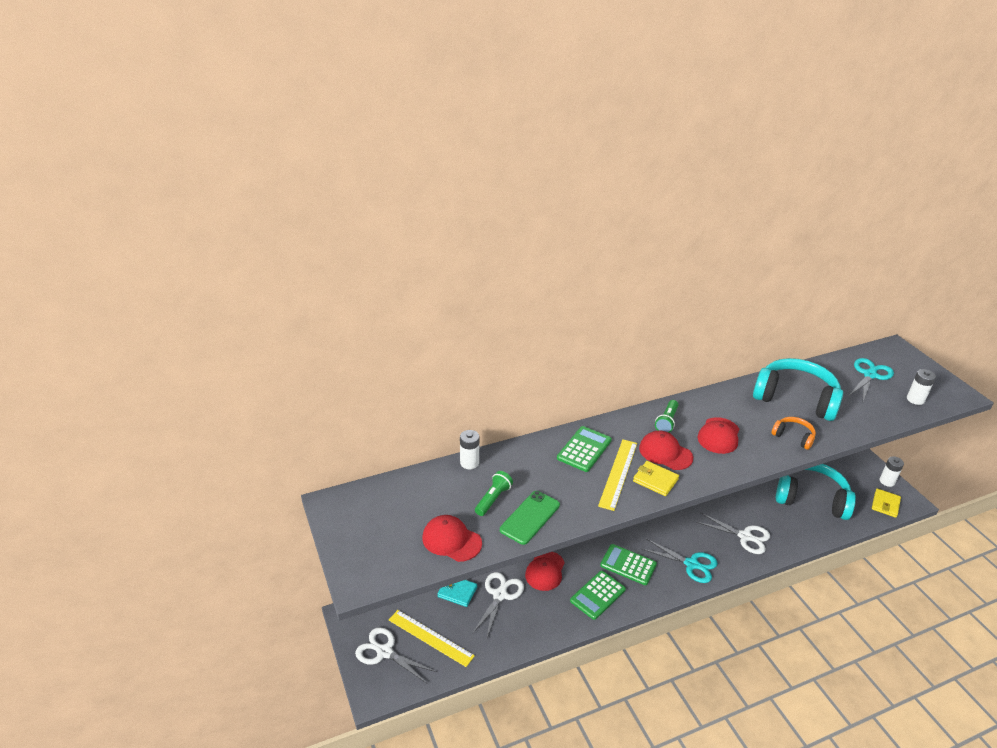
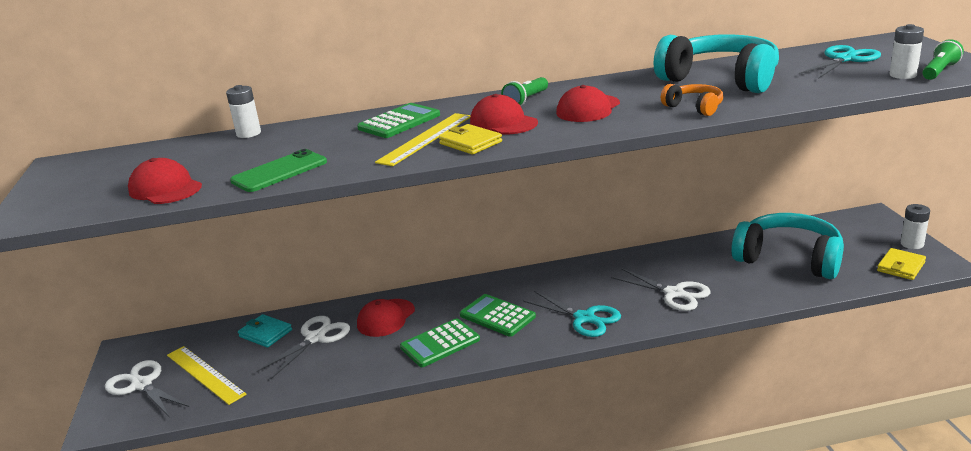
camera: 15 degrees right, 10 degrees down
(493, 499) = (249, 158): green flashlight -> green flashlight (939, 71)

